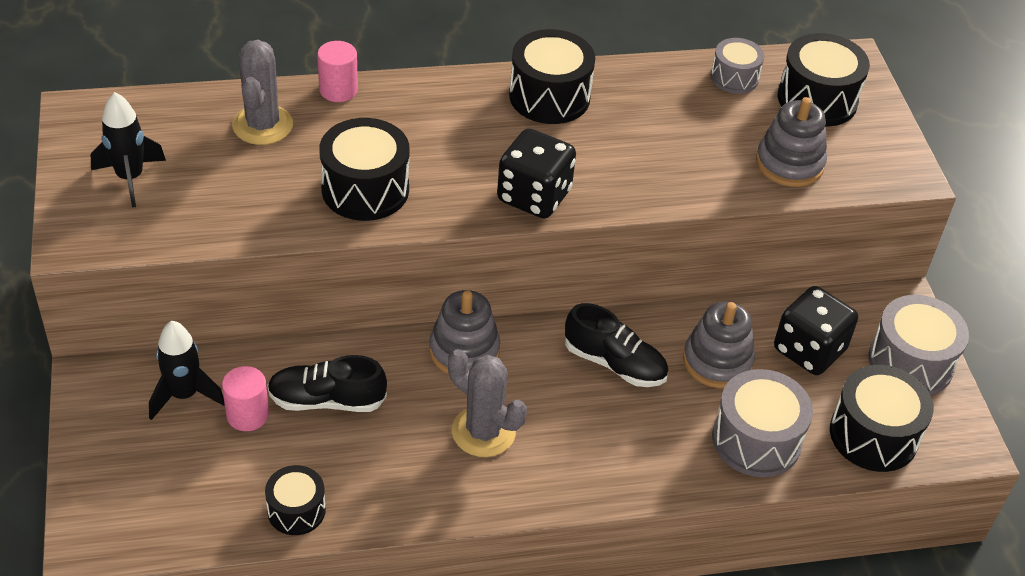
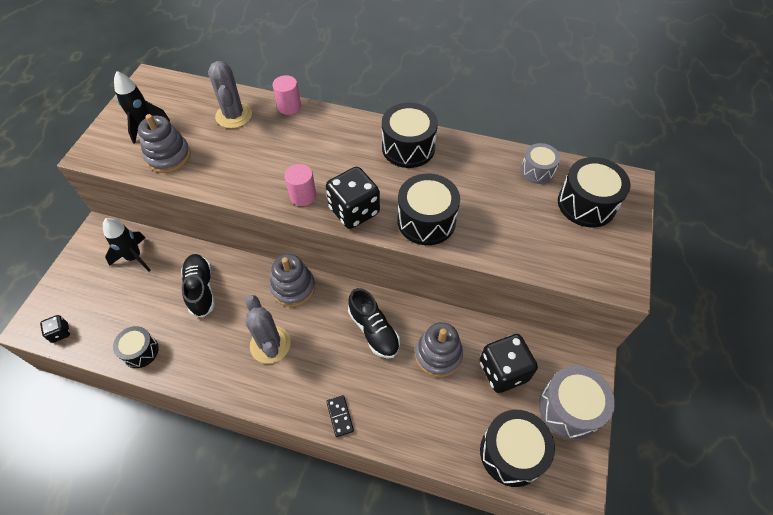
camera: 30 degrees right, 10 degrees up
(146, 535) = (60, 333): none -> black dice
(247, 415) = (156, 282): pink cylinder -> pink cylinder (303, 196)
(262, 125) = (234, 116): grey cactus -> grey cactus turned 45 degrees counterclockwise
(327, 400) = (201, 289): black shoe -> black shoe turned 45 degrees clockwise
(365, 189) = (260, 173): black drum -> black drum (426, 221)
(639, 478) = (340, 416): none -> black domino
(756, 440) = (430, 421): grey drum -> none
(789, 163) = (537, 244): grey stacking toy -> grey stacking toy (168, 156)

